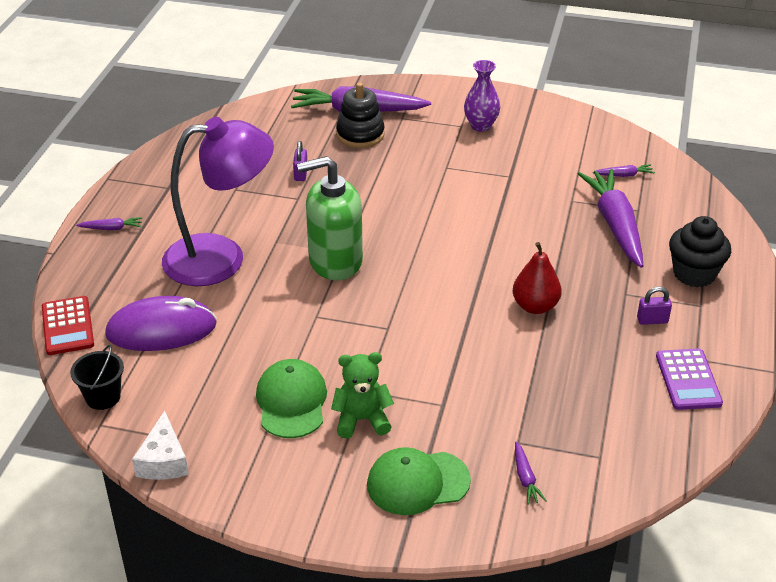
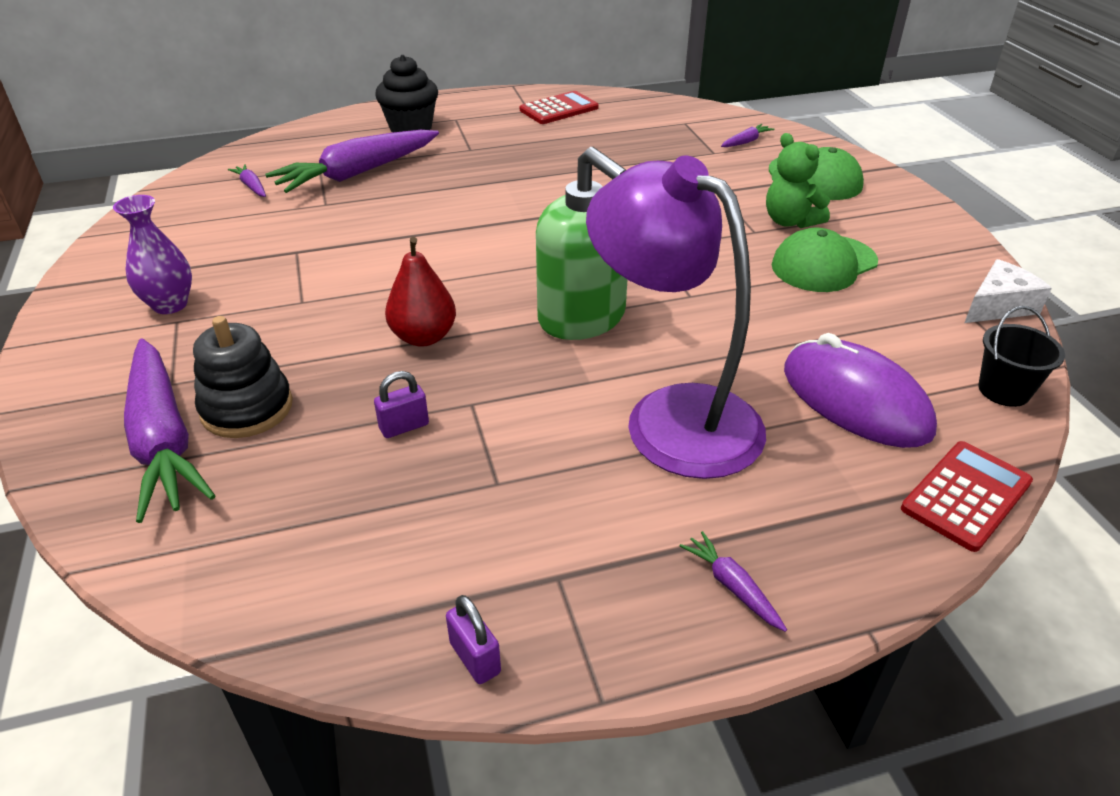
camera: 120 degrees left, 0 degrees up
(535, 306) = (533, 183): red pear -> red pear (423, 337)
(652, 320) = (497, 132): purple padlock -> purple padlock (475, 658)
(688, 380) = (559, 109): purple calculator -> red calculator

